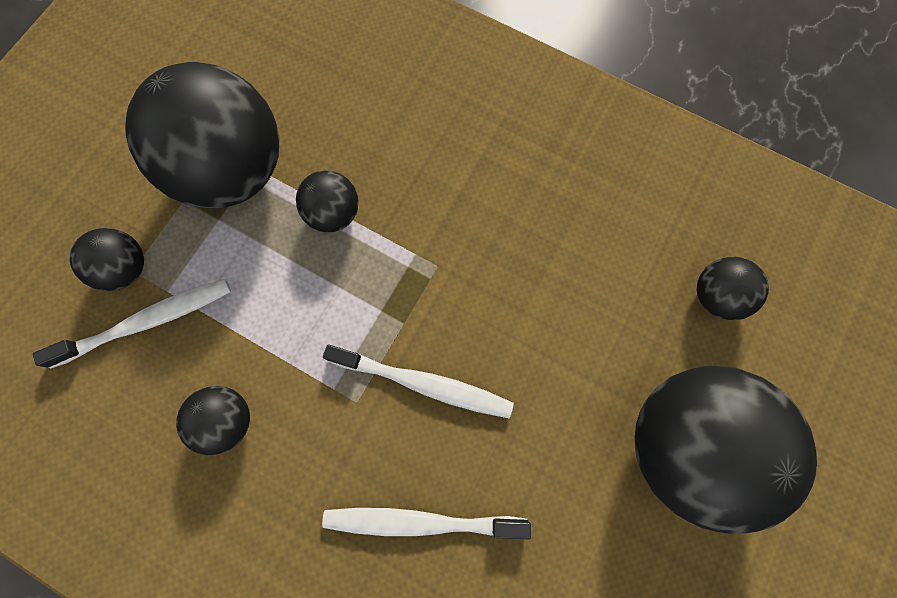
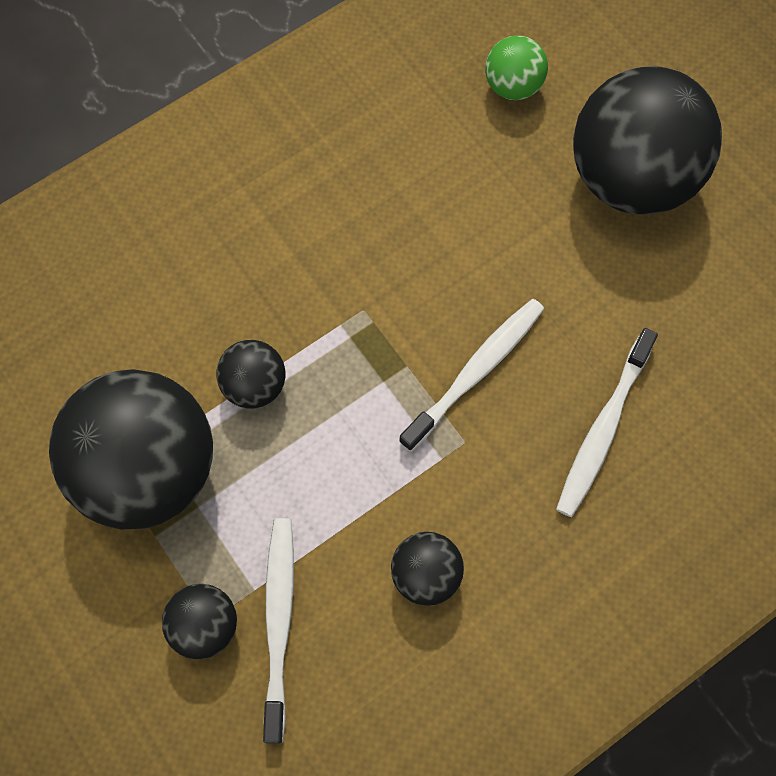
camera: 65 degrees left, 5 degrees down
(716, 296) = (513, 86): black ball -> green ball

